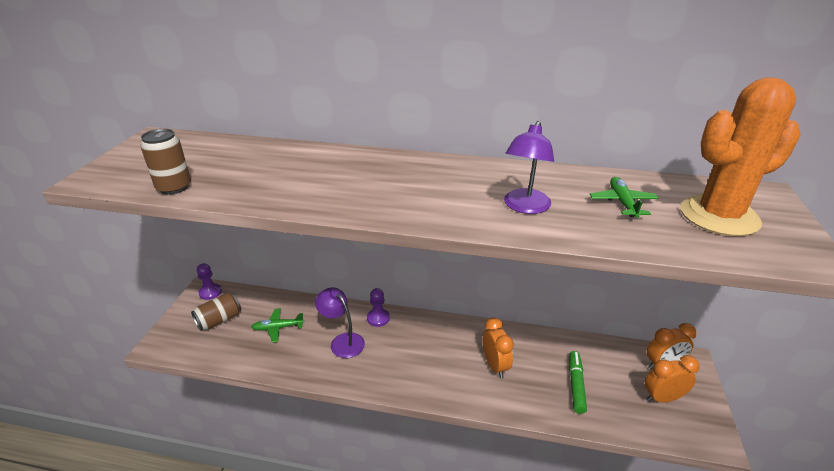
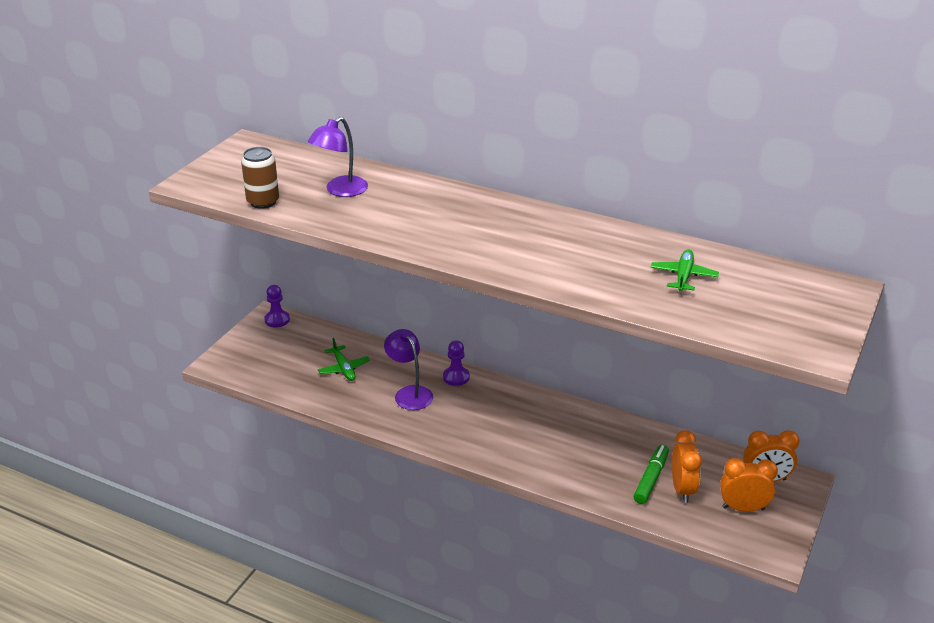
camera: 15 degrees right, 0 degrees up
(219, 320) = (282, 350): brown can -> none
(278, 328) = (343, 368): green plane -> green plane turned 120 degrees counterclockwise
(495, 365) = (569, 445): orange clock -> orange clock (682, 489)
(524, 207) = (582, 266): purple lamp -> purple lamp (340, 191)
(719, 216) = (770, 303): orange cactus -> none

